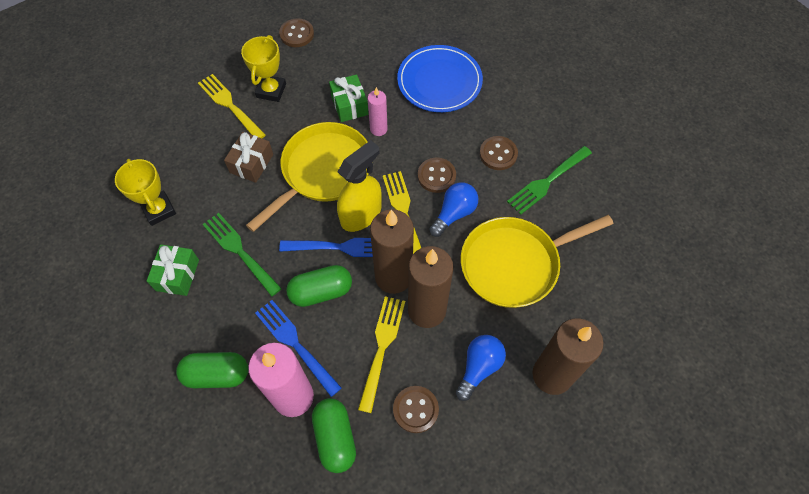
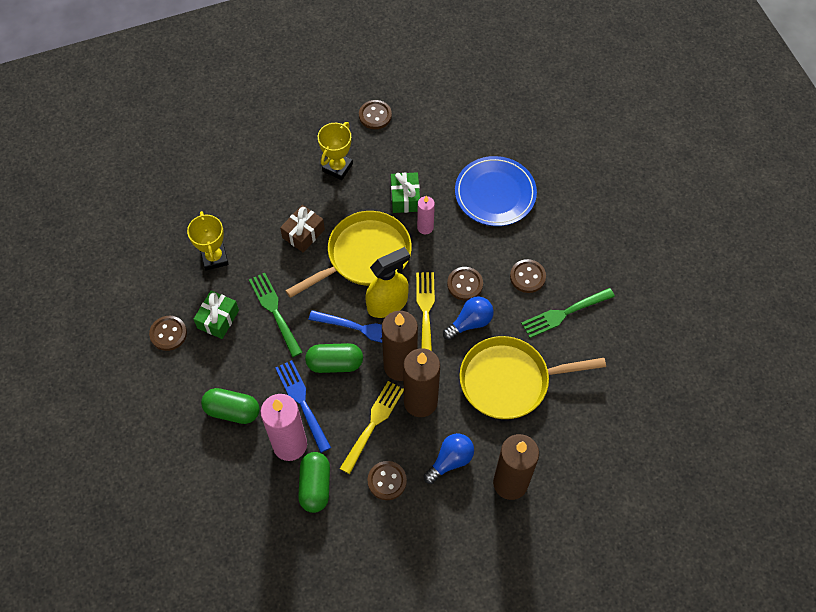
camera: 15 degrees right, 0 degrees up
(123, 305) = (168, 334): none -> brown button
(230, 105) = (297, 173): yellow fork -> none

